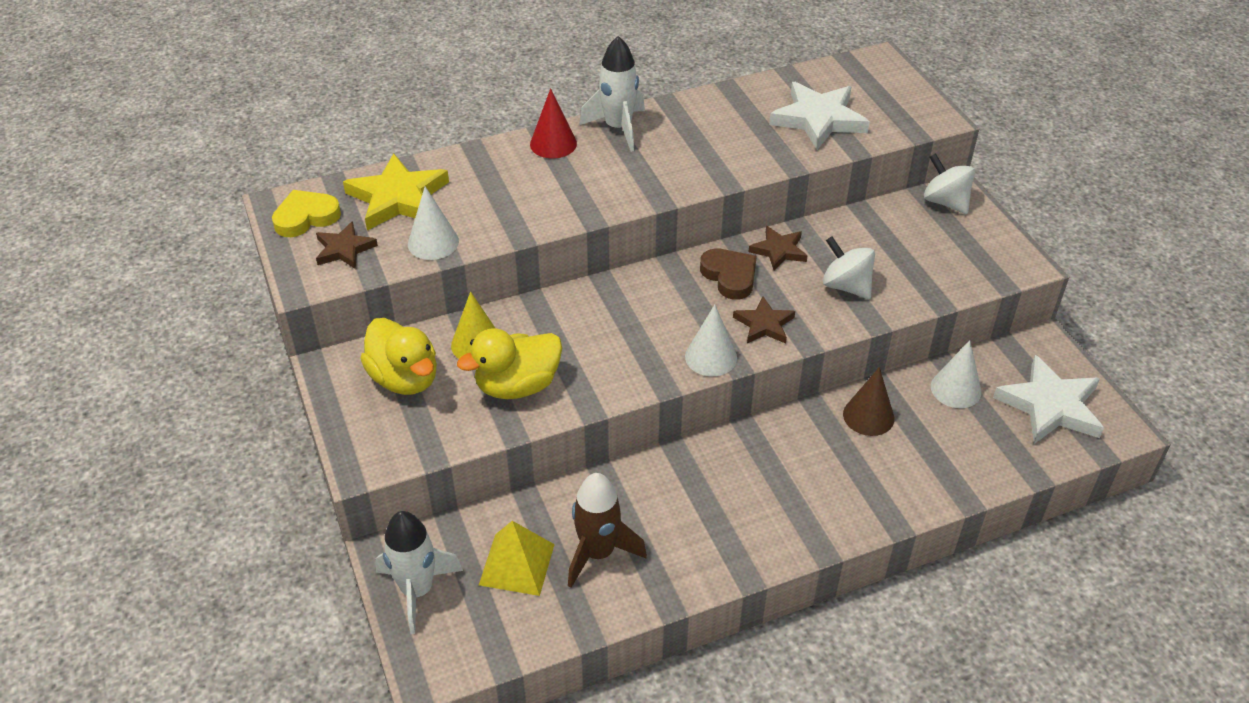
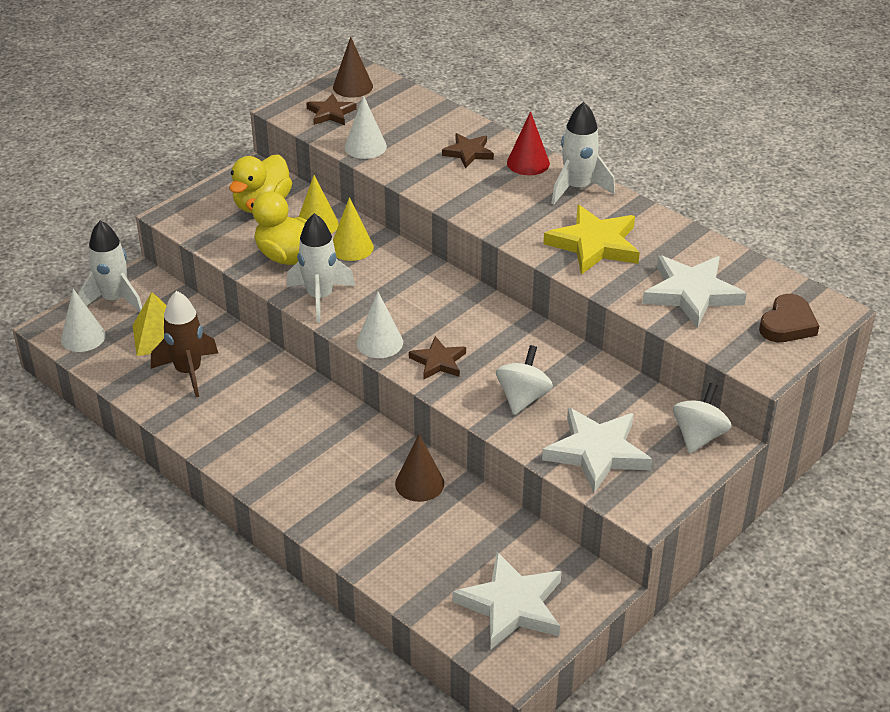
camera: 65 degrees right, 5 degrees down
(306, 217) = (352, 86): yellow heart -> brown cone
(398, 198) = (403, 116): yellow star -> yellow star (594, 244)
(538, 329) = (351, 247): none -> yellow cone
(608, 380) = (320, 297): none -> white rocket
(730, 276) = (485, 327): brown heart -> brown heart (787, 324)
(779, 250) = (540, 346): brown star -> brown star (468, 153)
(941, 266) = (597, 452): none -> white star
(955, 389) = (490, 533): white cone -> white cone (83, 337)

